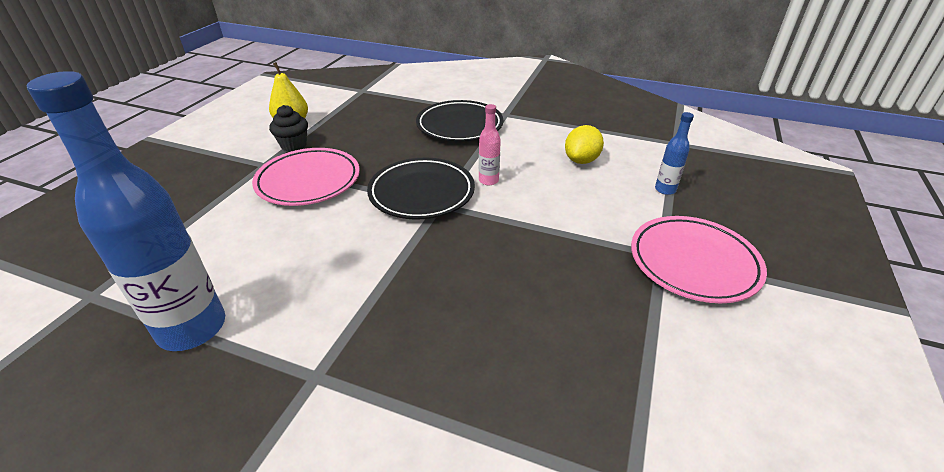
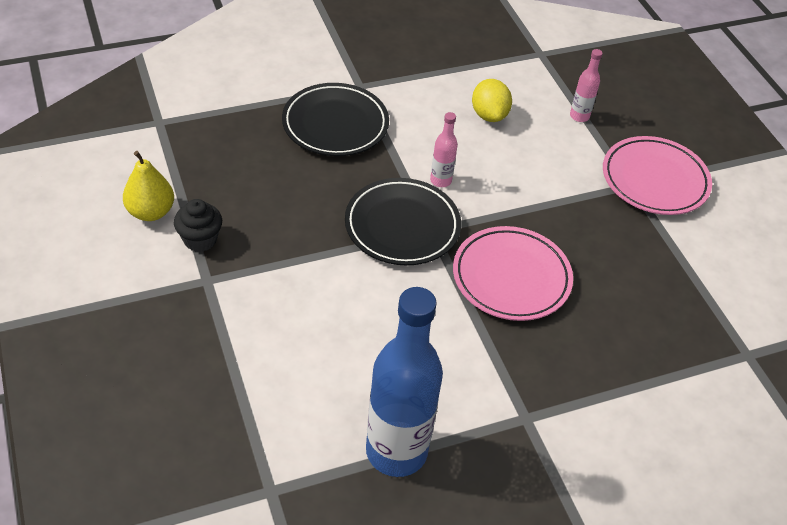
camera: 45 degrees left, 10 degrees up
(308, 181) = (283, 272): pink plate -> pink plate (511, 277)
(665, 190) = (579, 116): blue bottle -> pink bottle

